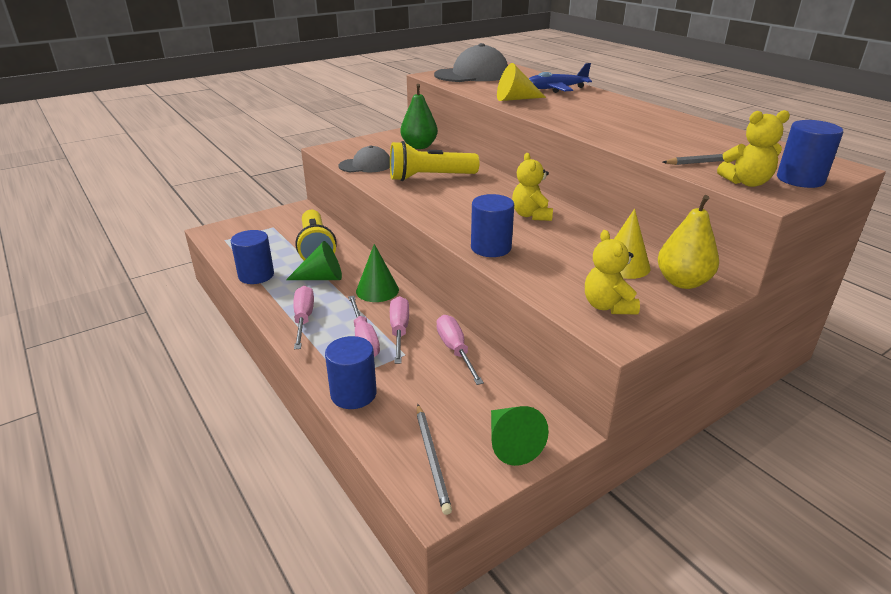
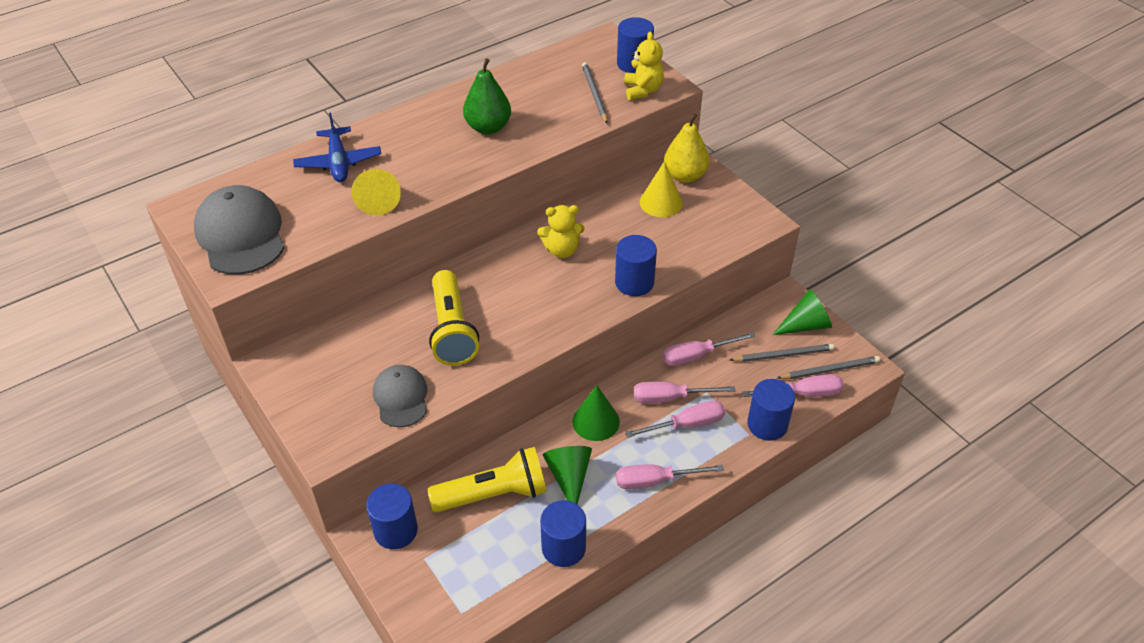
camera: 90 degrees left, 15 degrees up
(299, 217) = (396, 530): none -> blue cylinder
(394, 428) = (803, 394): none -> pink screwdriver
(419, 146) = (334, 344): green pear -> green pear (488, 127)
(457, 417) = (783, 355): none -> grey pencil
(607, 306) = (726, 221): yellow teddy bear -> none

